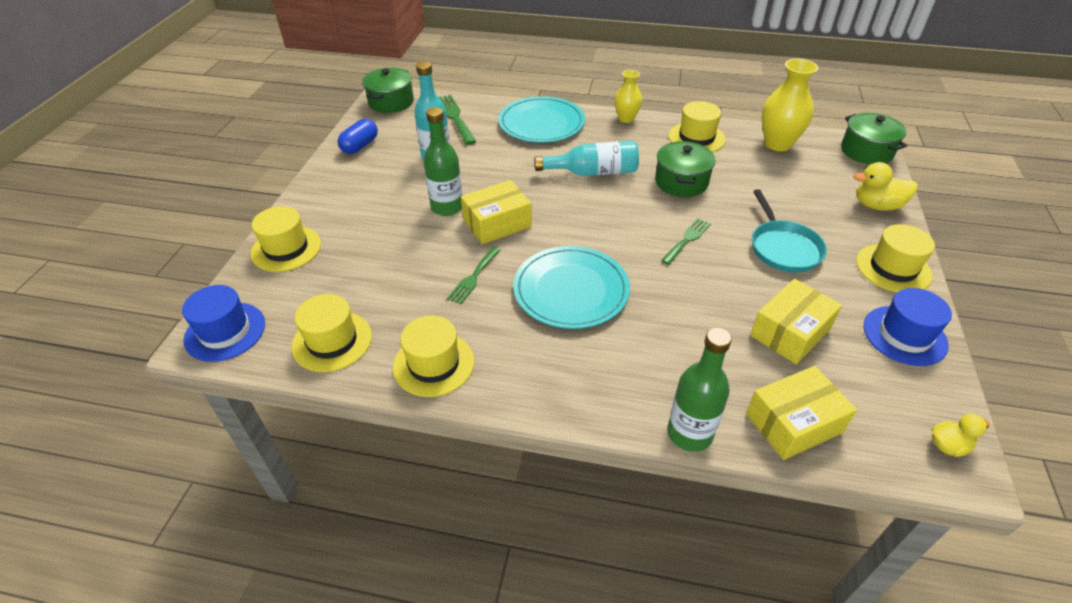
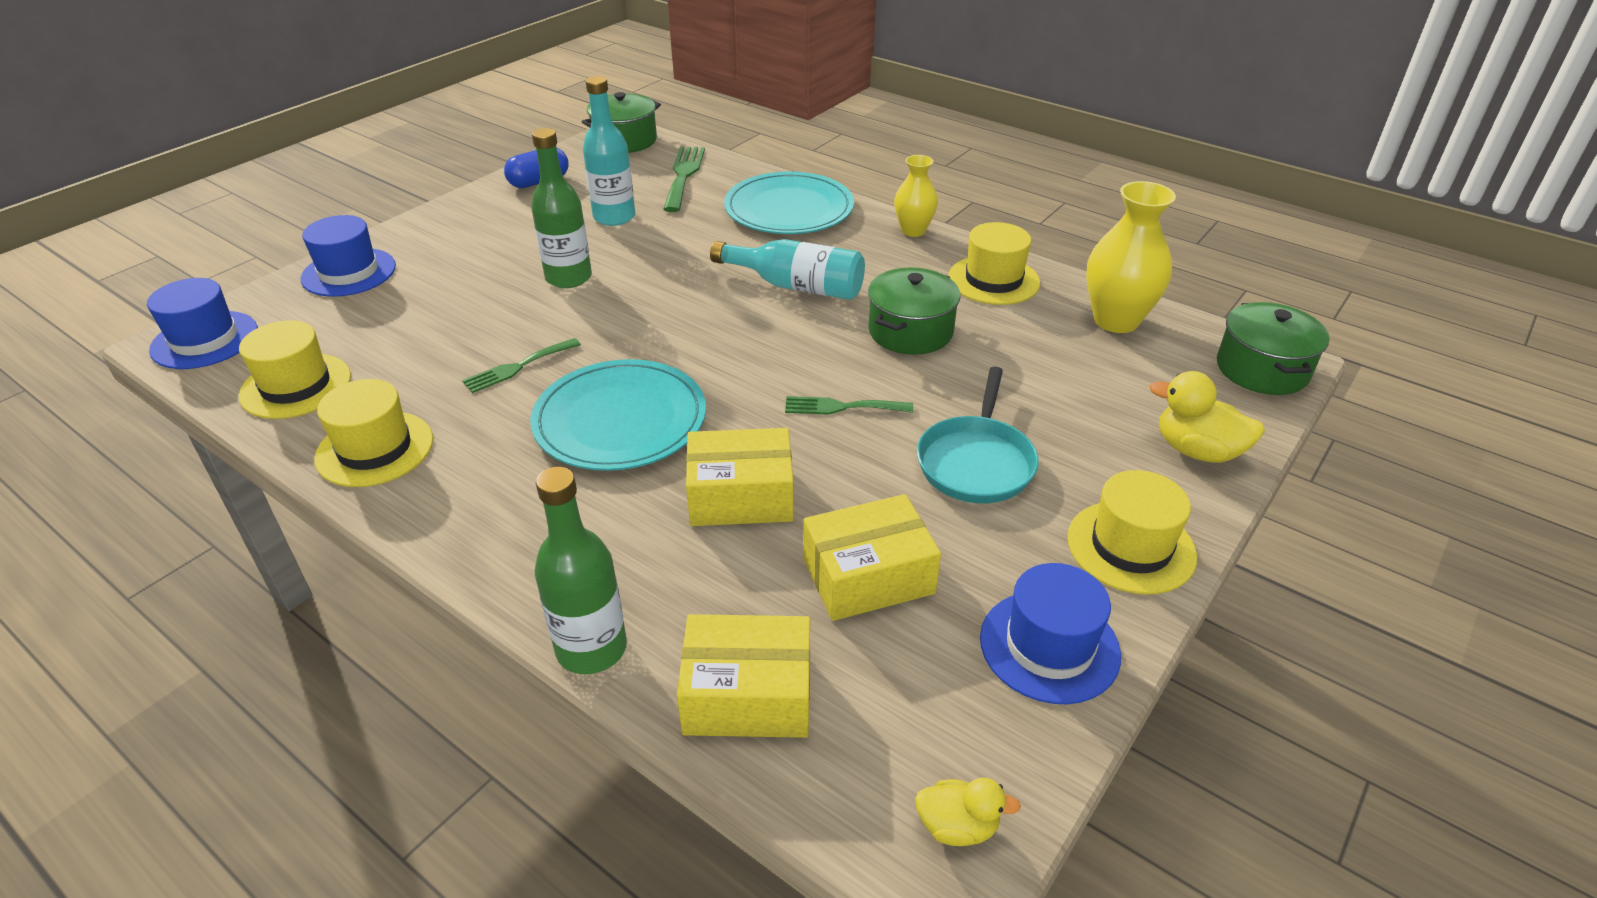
camera: 25 degrees right, 5 degrees down
(286, 248) = (349, 272): yellow hat -> blue hat
(497, 223) = (610, 313): yellow box -> yellow box (741, 496)
(687, 239) = (842, 407): green fork -> green fork turned 150 degrees counterclockwise

